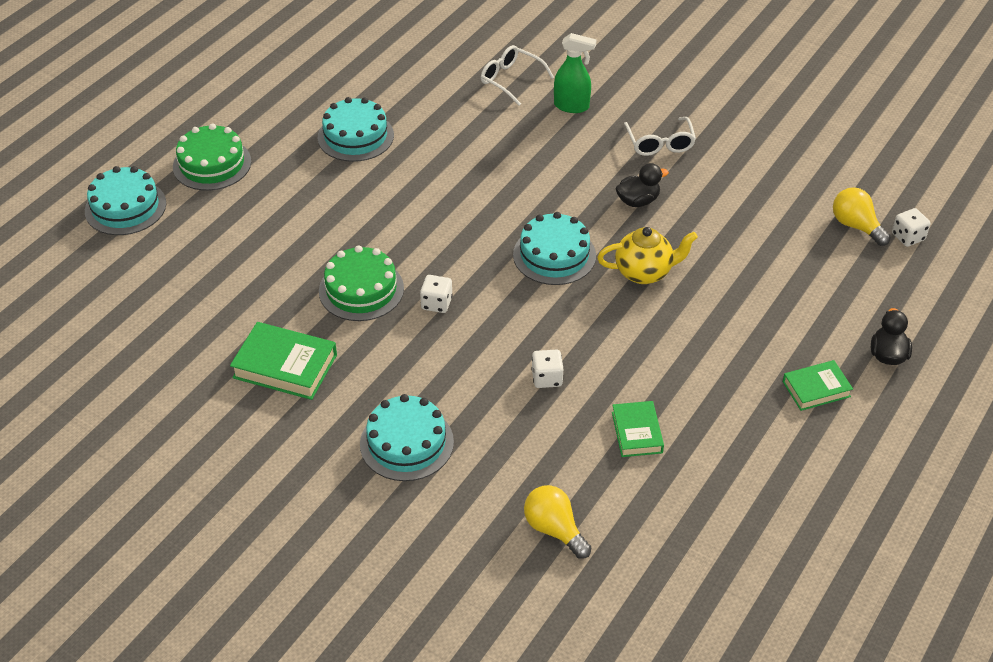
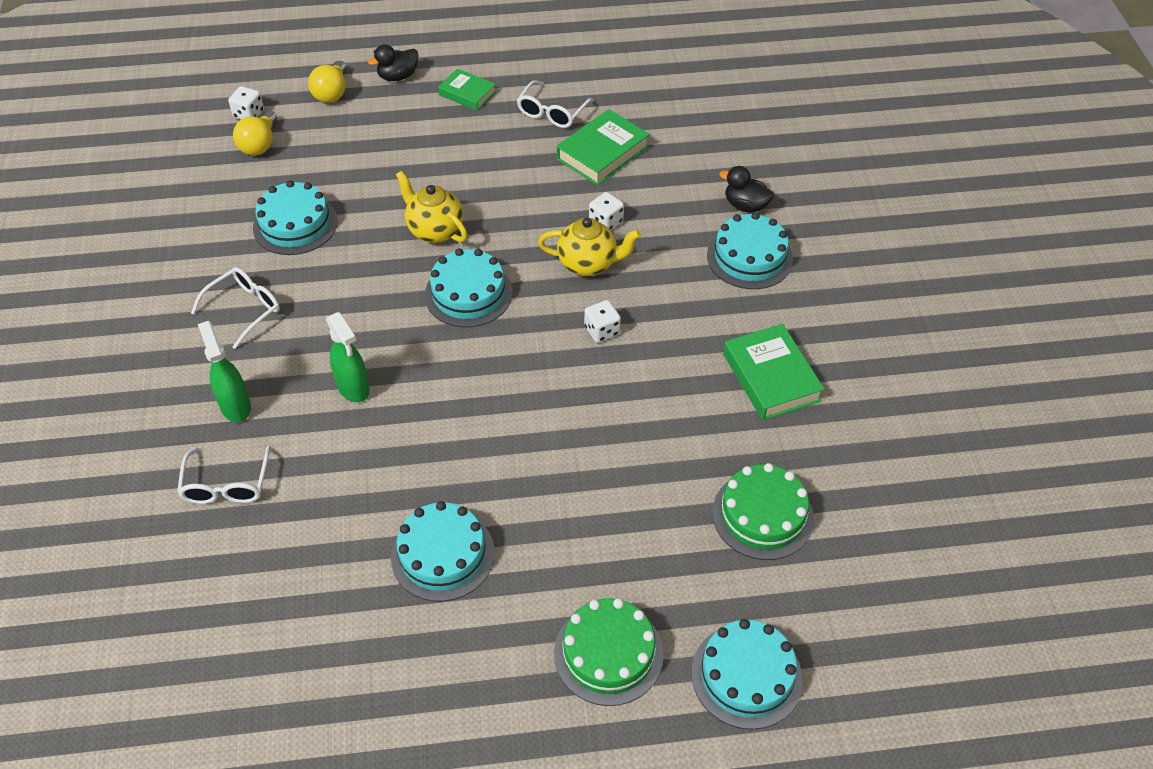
camera: 130 degrees left, 5 degrees up
(361, 290) = (640, 390): green cake -> green cake (762, 515)
(511, 338) = (588, 264): none -> yellow teapot
(528, 159) = (353, 388): none -> green spray bottle
(554, 529) = (725, 148): yellow light bulb -> yellow light bulb (332, 93)
(637, 432) = (602, 153): green book -> green book, size x1.57
(638, 201) = (345, 280): black duck -> black duck (745, 205)
(729, 203) = (295, 224): none -> turquoise cake
(730, 433) = (552, 112): none -> white glasses

